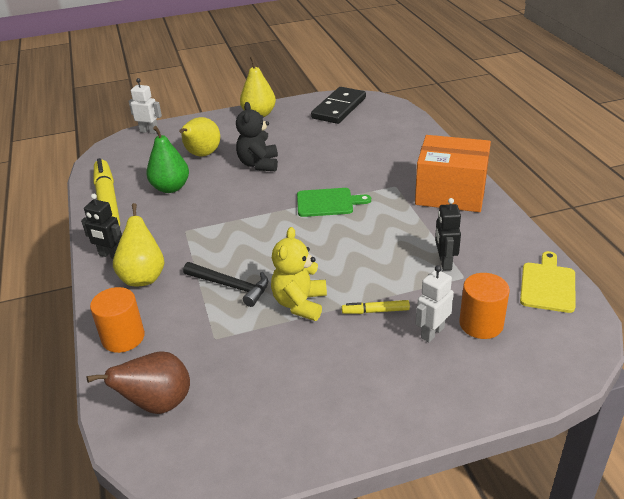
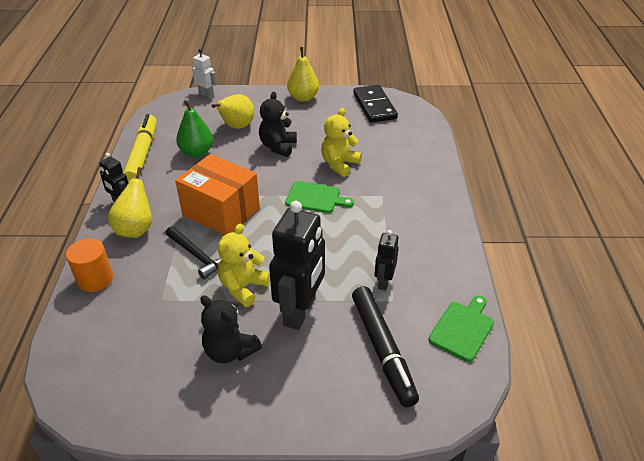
camera: 15 degrees right, 5 degrees up
(158, 404) = (91, 345): brown pear -> none
(322, 368) = (230, 351): none -> black teddy bear
(334, 167) = (339, 164): none -> yellow teddy bear
(339, 108) = (374, 106): black domino -> black domino turned 60 degrees counterclockwise
(375, 311) = (300, 311): yellow marker -> black robot
(432, 332) = (336, 345): white robot -> none
(450, 193) = (426, 215): orange box -> orange box (221, 211)
(481, 324) = (382, 349): orange cylinder -> black marker
(547, 285) = (462, 328): yellow cutting board -> green cutting board

